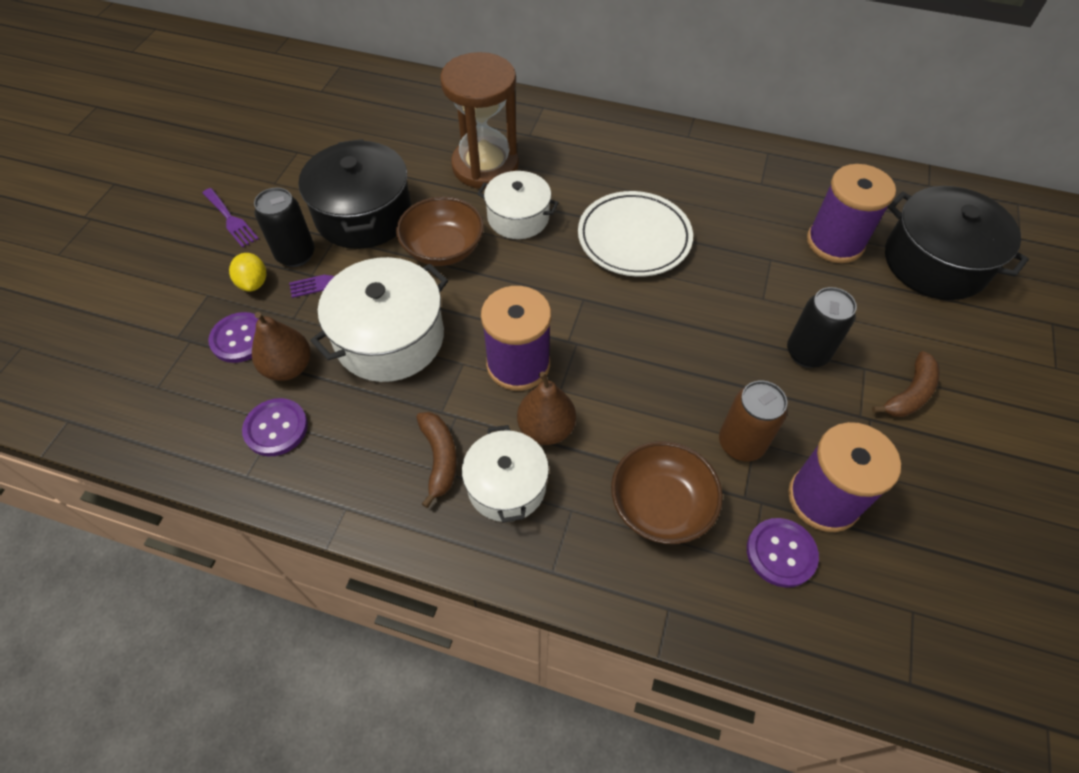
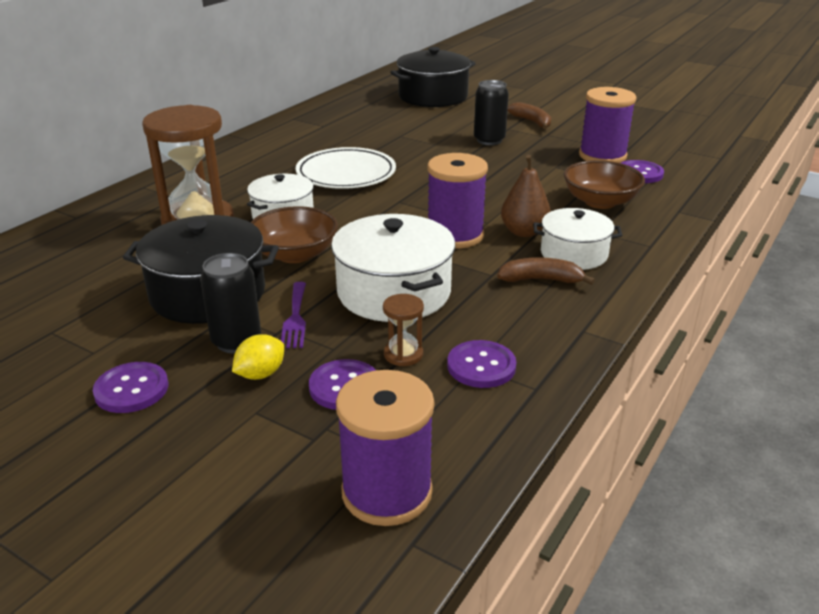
camera: 75 degrees left, 25 degrees down
(230, 219) = (131, 389): purple fork -> purple button
(253, 283) = (260, 374): yellow lemon -> yellow lemon turned 45 degrees counterclockwise
(288, 367) = (403, 354): brown pear -> brown hourglass
(741, 443) = (556, 170): brown can -> none
(835, 242) = (398, 116): purple spool -> purple spool (387, 492)

